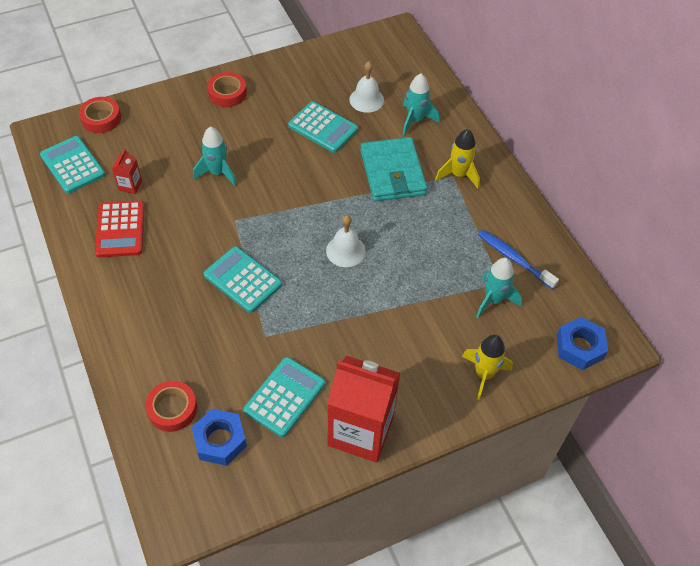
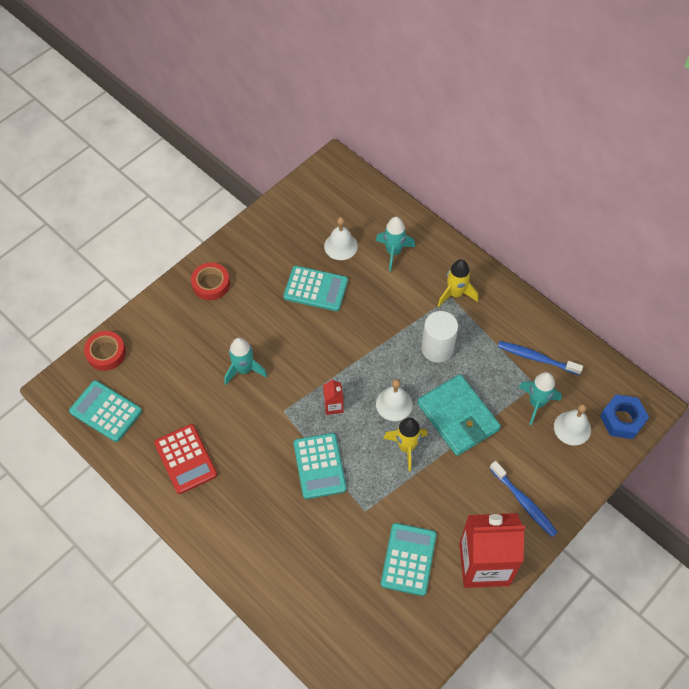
camera: 20 degrees left, 5 degrees up
(130, 185) = (171, 412): red carton -> red carton (333, 406)
(172, 409) = (321, 608): red tape -> none
(220, 440) = (375, 619): blue nut -> none
(242, 280) = (319, 466): turquoise calculator -> turquoise calculator turned 120 degrees counterclockwise
(392, 172) = (398, 312): turquoise wallet -> turquoise wallet (458, 417)
(415, 216) = (437, 348): none -> white cylinder
(433, 388) = (524, 502): none -> blue toothbrush
(484, 374) = (558, 474): yellow rocket -> yellow rocket (406, 447)
(520, 336) = (572, 428): none -> white bell

